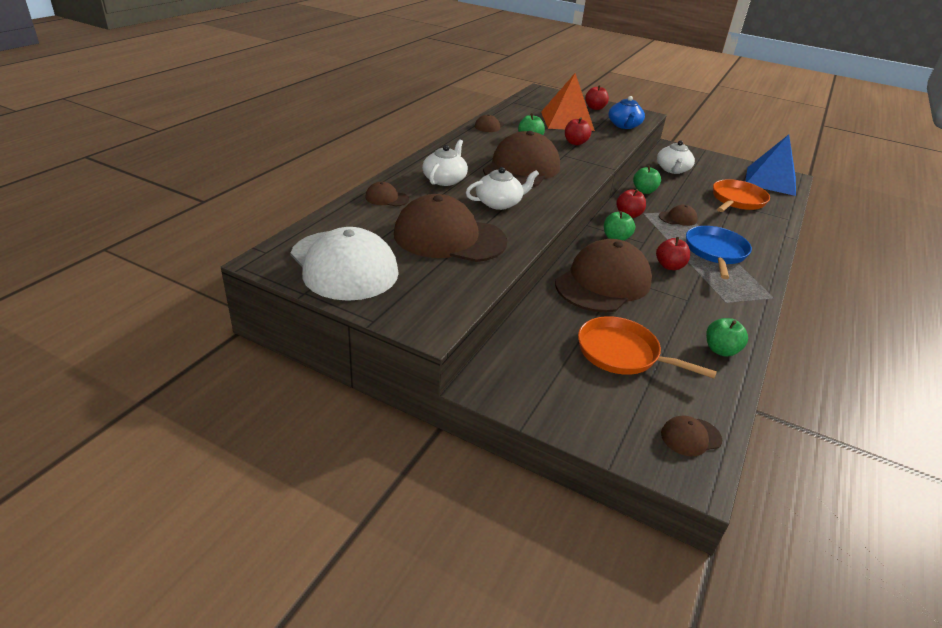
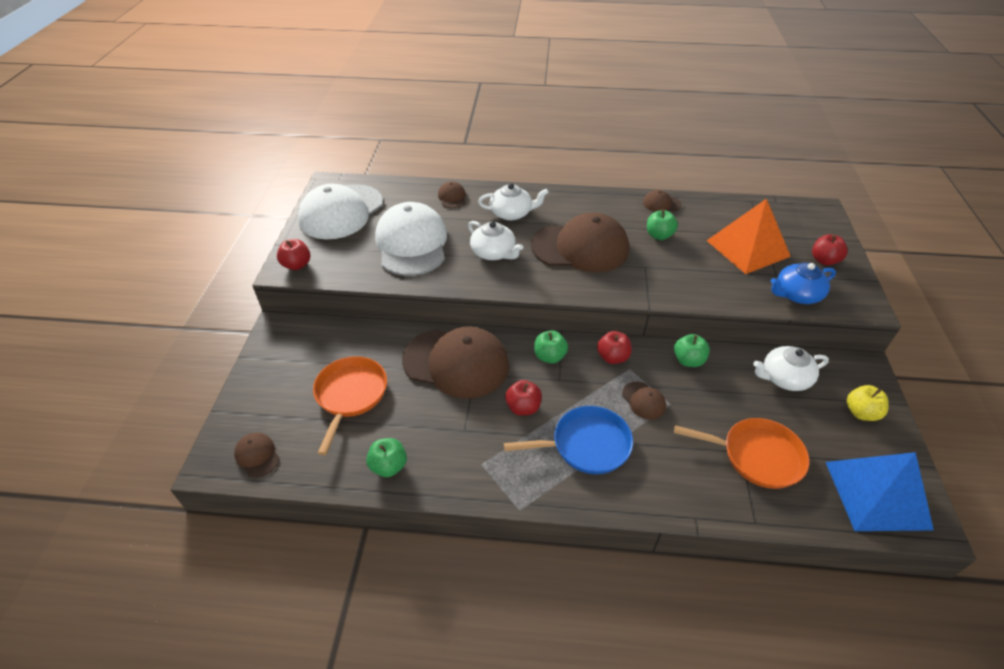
camera: 70 degrees right, 10 degrees up
(449, 237) = (411, 244): brown cap -> white cap
(575, 143) = (689, 267): red apple -> red apple (297, 265)
(708, 161) = (860, 412): none -> yellow apple

